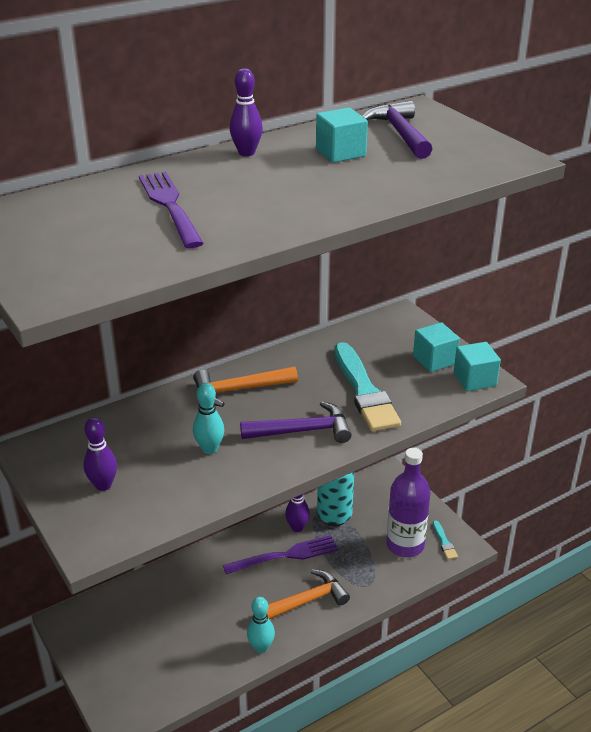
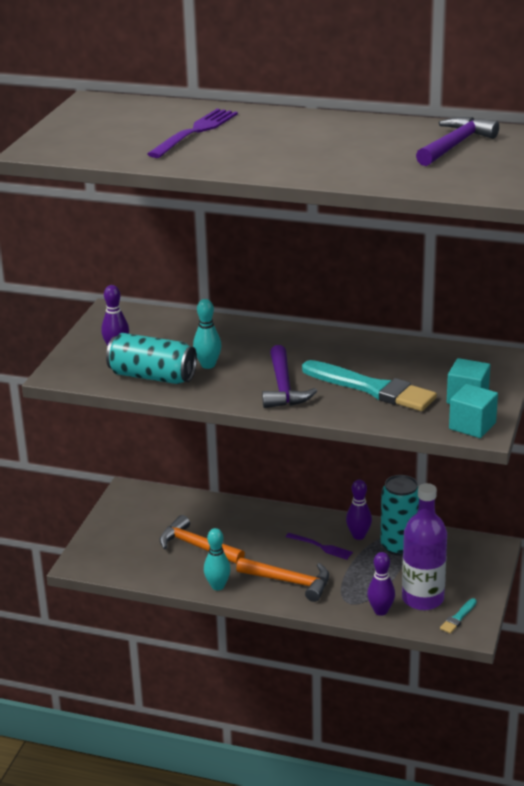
camera: 50 degrees right, 5 degrees down
(181, 490) = (152, 376): none -> turquoise can
(239, 390) = (289, 343): orange hammer -> orange hammer (197, 546)
(246, 153) = (316, 119): purple bowling pin -> purple bowling pin (380, 611)
(285, 555) = (321, 547): purple fork -> purple fork, size x0.59
(303, 431) = (283, 387): purple hammer -> purple hammer turned 45 degrees clockwise
(340, 153) = (377, 141): turquoise cube -> none
(364, 391) = (372, 388): turquoise brush -> turquoise brush turned 90 degrees counterclockwise

